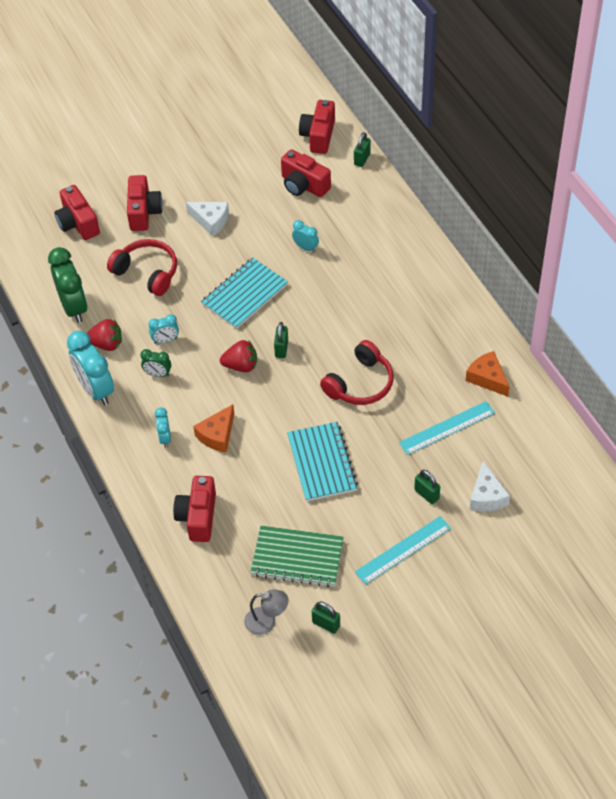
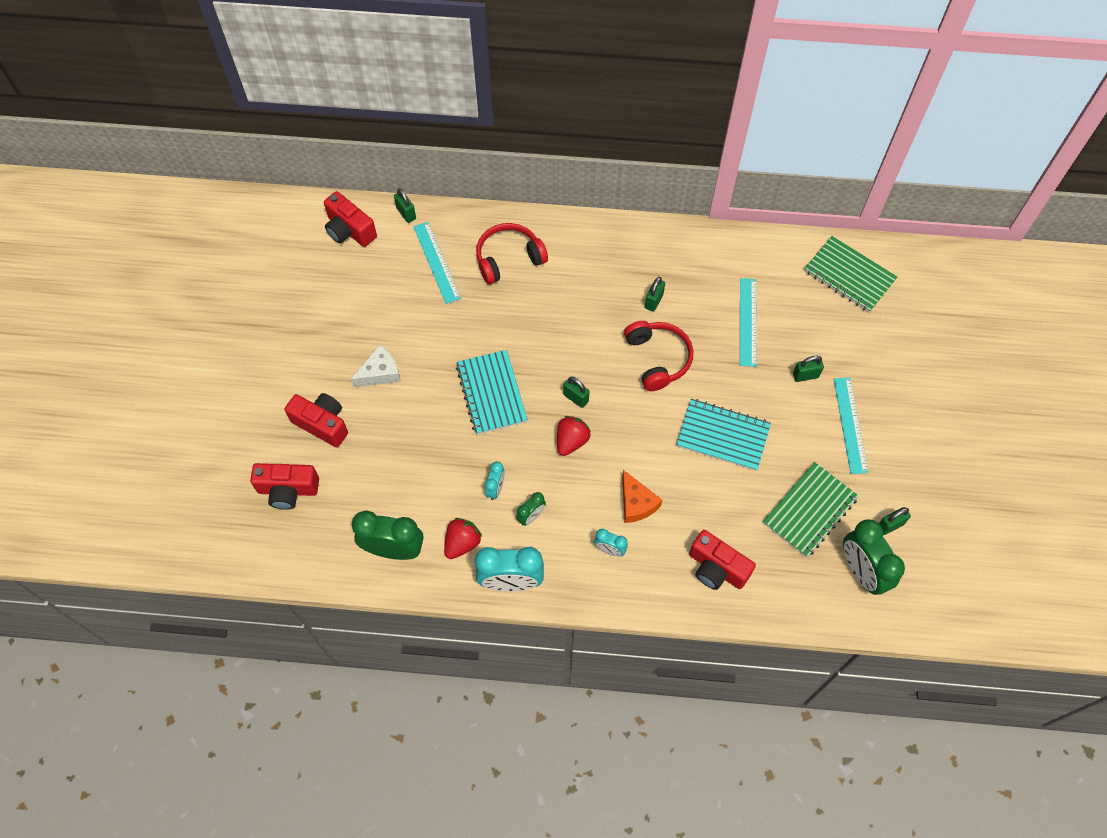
camera: 60 degrees left, 10 degrees up
(147, 272) = (401, 461): red headphones -> red headphones (508, 258)
(267, 622) = (861, 571): grey lamp -> green clock
(303, 185) = (399, 275): red camera -> none
(305, 248) = (474, 314): turquoise clock -> none
(334, 200) = (437, 262): none -> turquoise ruler
(413, 354) = (654, 301): none -> green padlock
(486, 496) = (834, 334): white cheese -> none
(487, 378) = (717, 263): orange cheese -> none
(558, 479) = (849, 275): none -> green notebook

